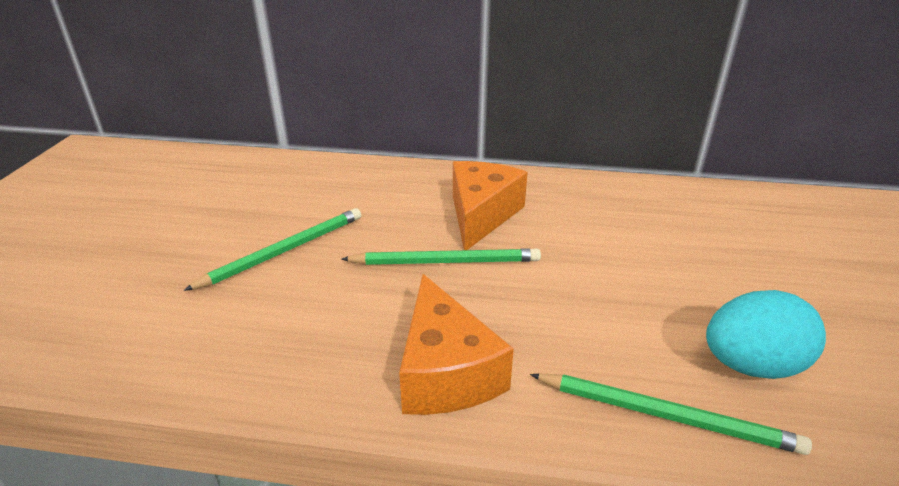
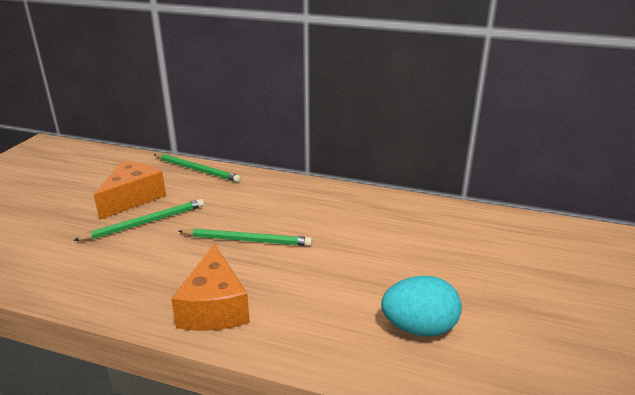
camera: 10 degrees right, 5 degrees down
(481, 215) = (287, 211): orange cheese -> orange cheese (132, 198)
(666, 415) = (342, 350): green pencil -> green pencil (197, 170)

